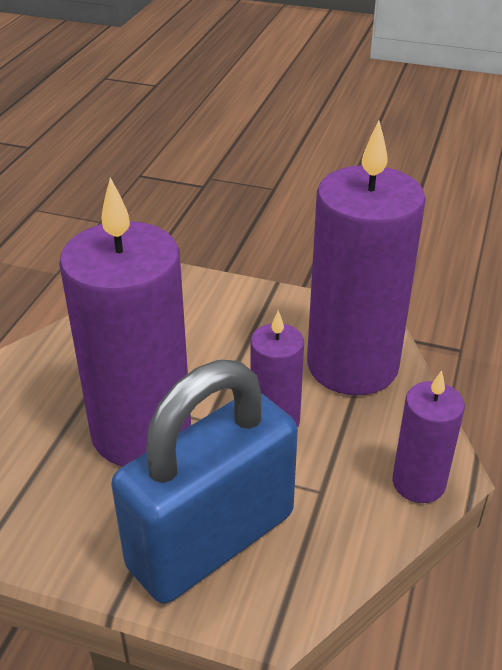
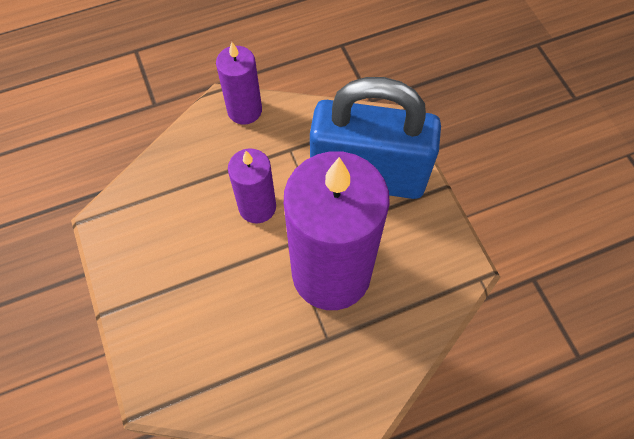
camera: 130 degrees left, 25 degrees up
(352, 365) = (168, 198): purple candle -> none

